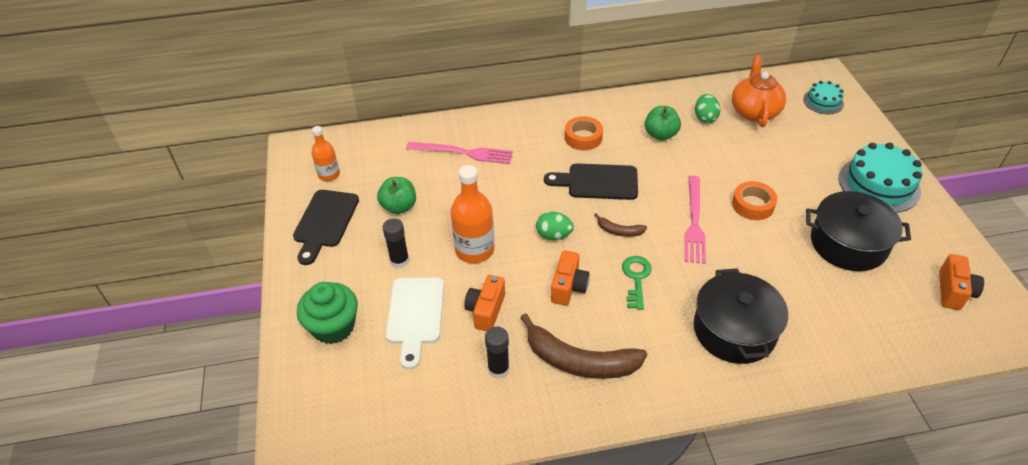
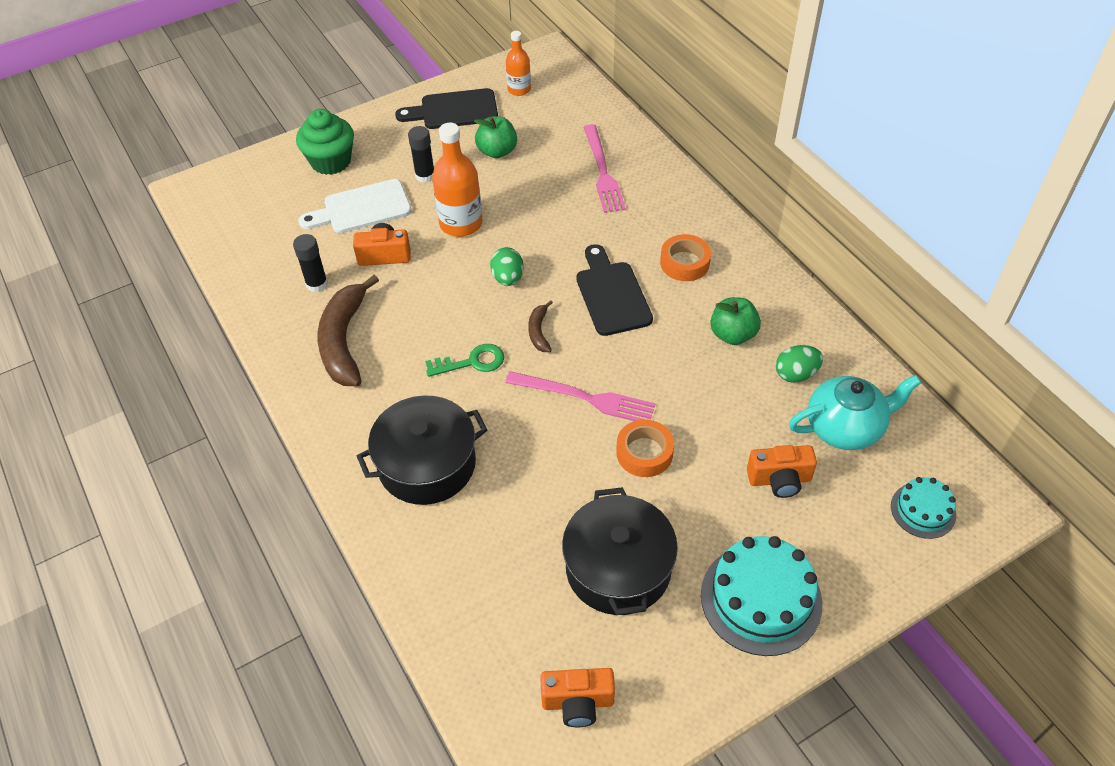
camera: 70 degrees right, 5 degrees up
(568, 287) = (438, 309): orange camera -> orange camera (779, 480)
(694, 222) = (585, 398): pink fork -> pink fork turned 150 degrees counterclockwise
(754, 111) = (845, 427): orange teapot -> turquoise teapot

